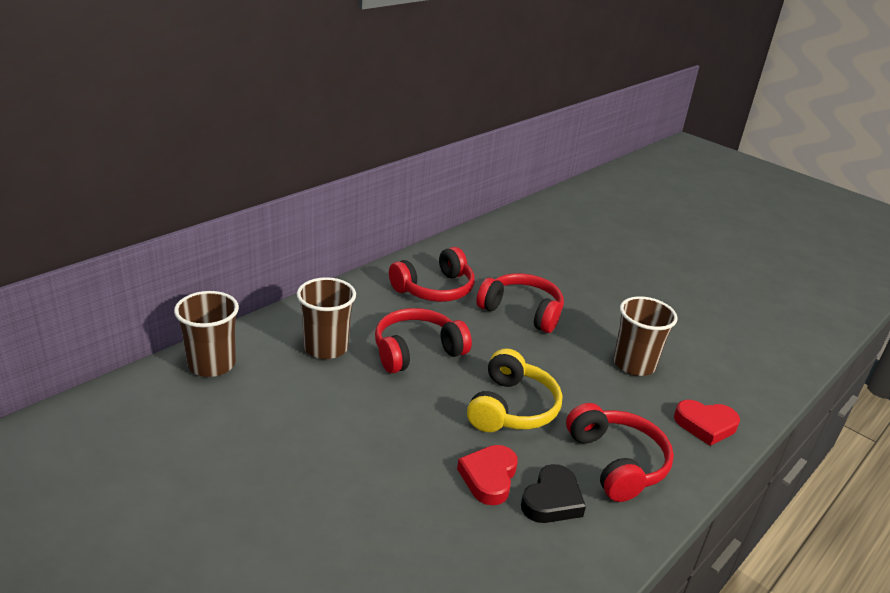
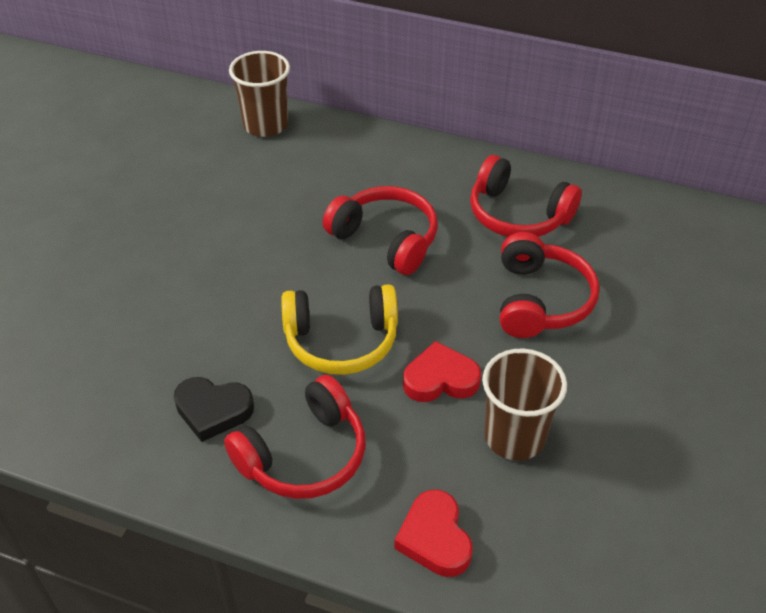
camera: 70 degrees right, 15 degrees up
(326, 348) = (342, 178): brown cup -> none
(489, 477) = (220, 353): red heart -> red heart (440, 379)

